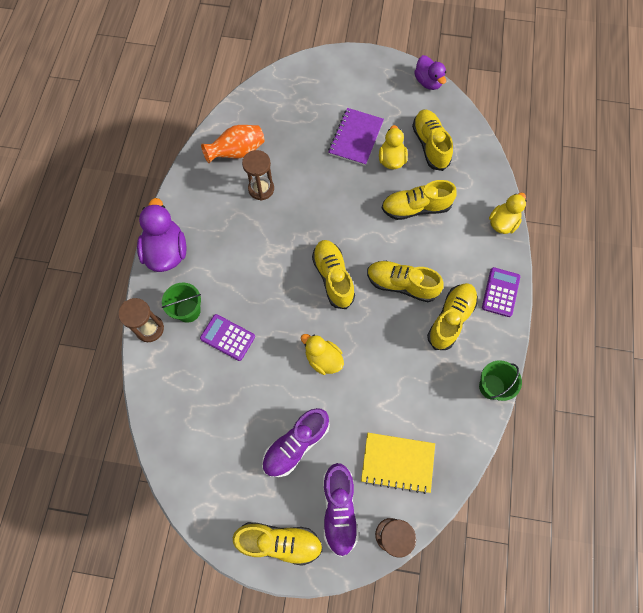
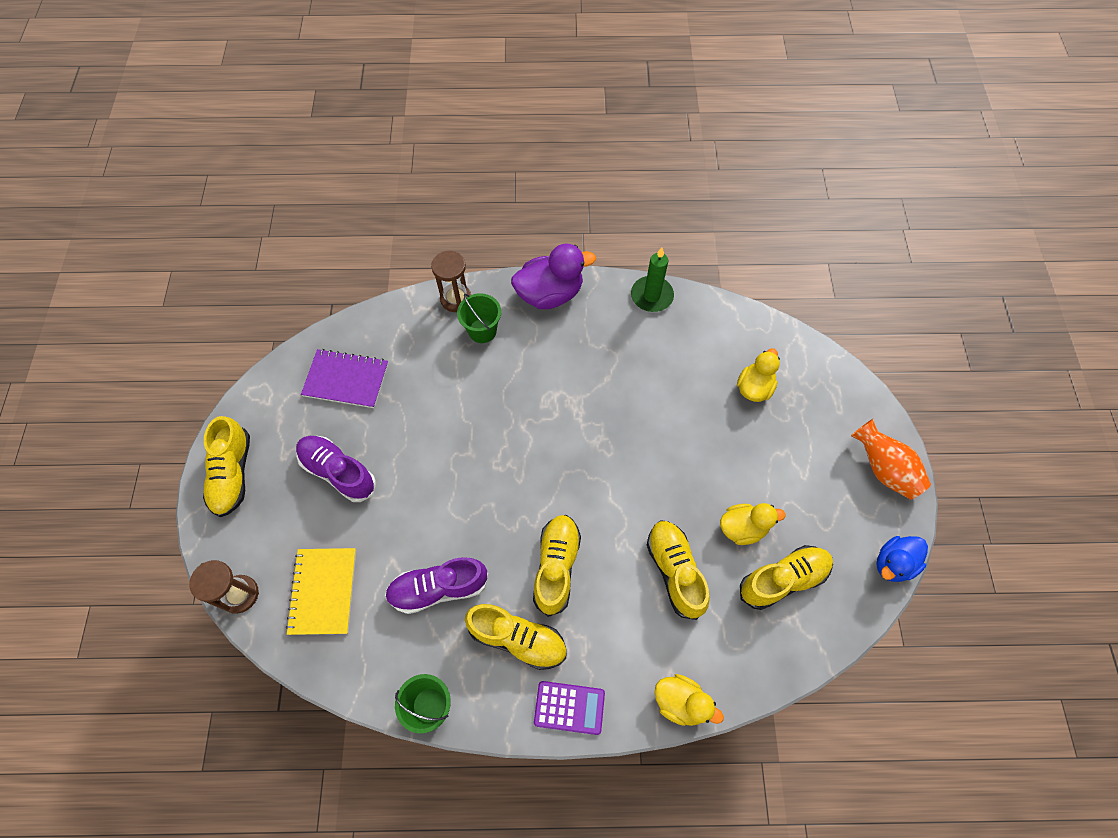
camera: 80 degrees right, 5 degrees down
(190, 177) = (651, 296): none -> green candle
(227, 337) = (456, 377): purple calculator -> none
(237, 152) = (699, 338): orange vase -> orange vase (883, 469)
(261, 189) = (655, 374): brown hourglass -> none
(323, 359) = (443, 485): yellow duck -> yellow duck (754, 387)
(333, 277) = (551, 479): yellow shoe -> none
(339, 509) = (267, 531): purple shoe -> purple shoe (438, 588)
(356, 138) = (764, 475): purple notebook -> purple notebook (346, 380)
(428, 82) = (893, 564): purple duck -> blue duck

